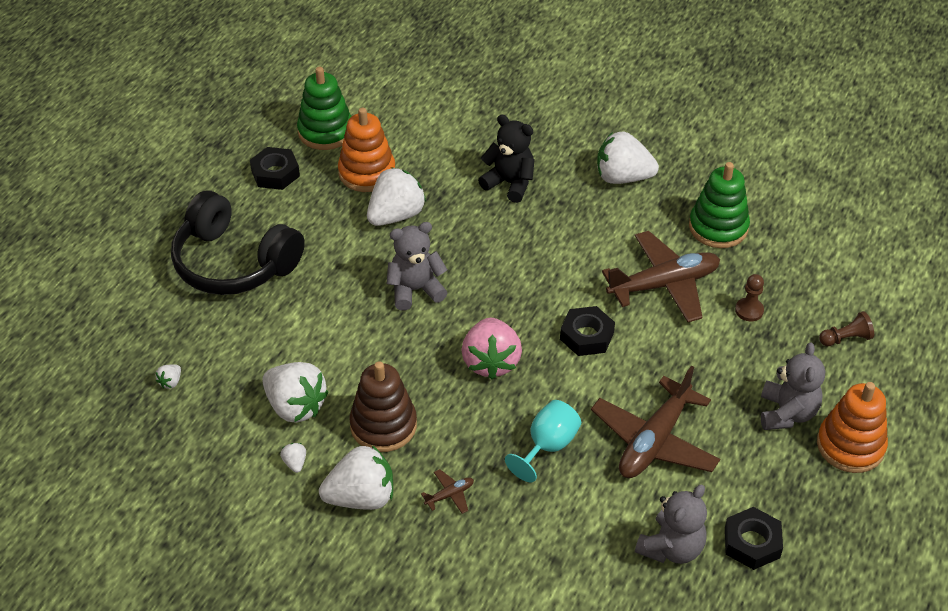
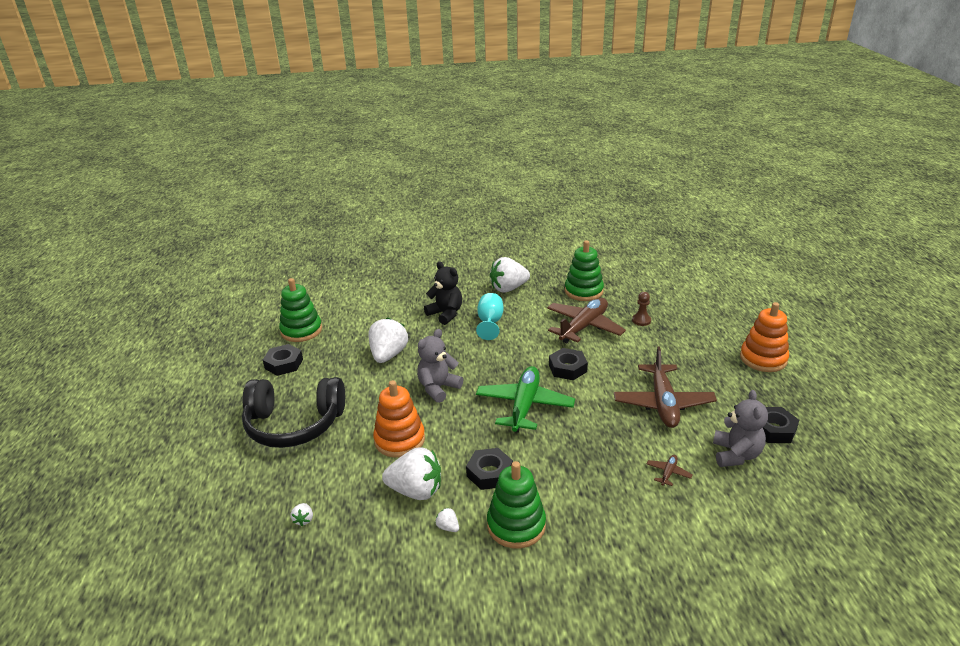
camera: 30 degrees left, 15 degrees down
(361, 497) = (516, 525): white strawberry -> green stacking toy
(367, 173) = (349, 341): orange stacking toy -> orange stacking toy (399, 440)
(383, 425) = (489, 473): brown stacking toy -> black nut
(449, 495) = (574, 493): brown plane -> brown plane (668, 473)
(491, 362) = (524, 406): pink strawberry -> green plane
(509, 183) = (445, 314): black teddy bear -> black teddy bear turned 45 degrees clockwise
(547, 446) = (606, 435): turquoise goblet -> turquoise goblet (490, 323)
(787, 413) = (715, 358): grey teddy bear -> none
(846, 338) = (702, 313): brown pawn -> none

